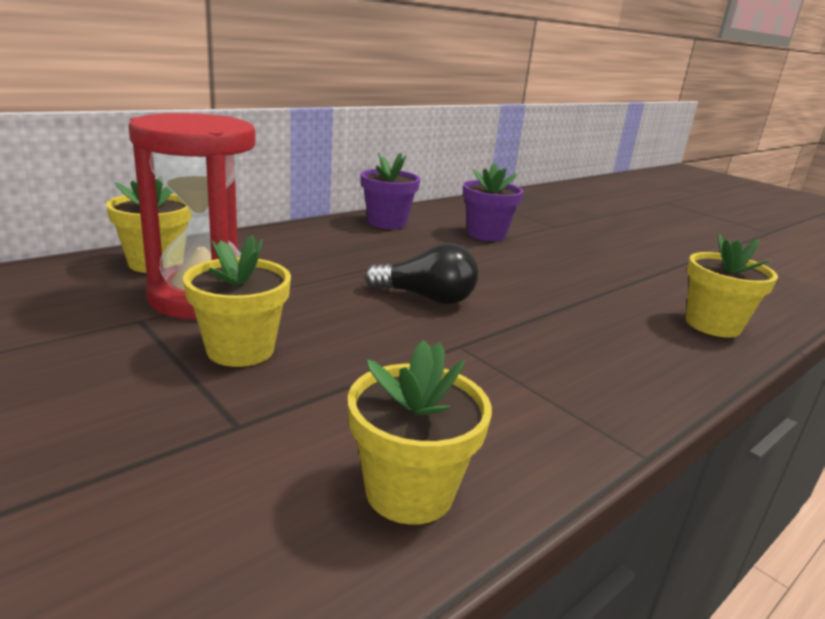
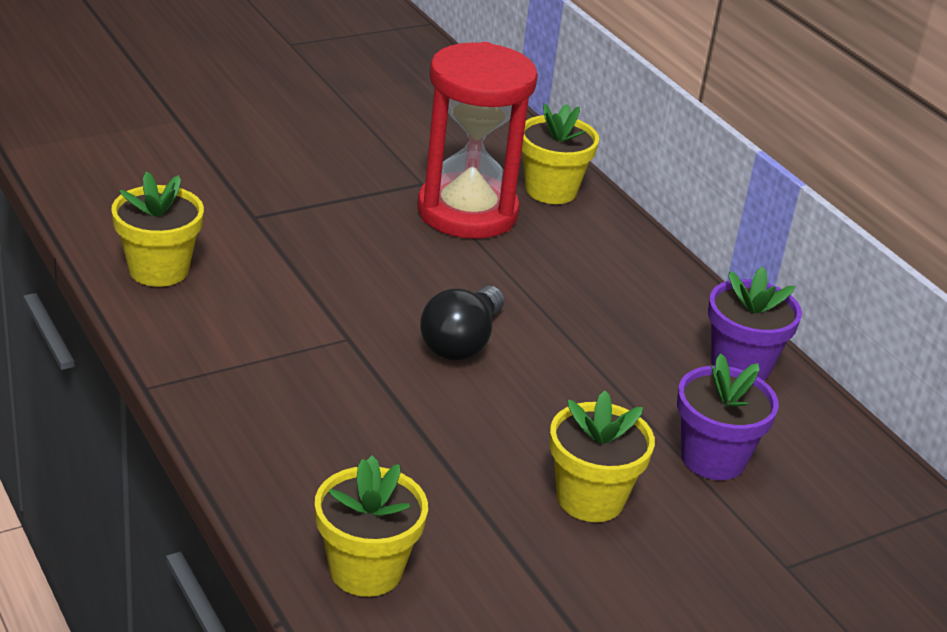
camera: 100 degrees right, 10 degrees up
(240, 350) = (360, 224): yellow flower pot -> yellow flower pot (590, 498)

